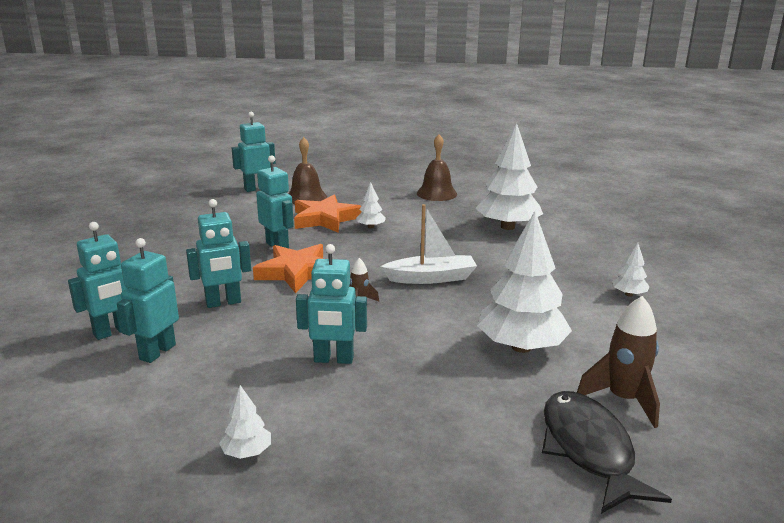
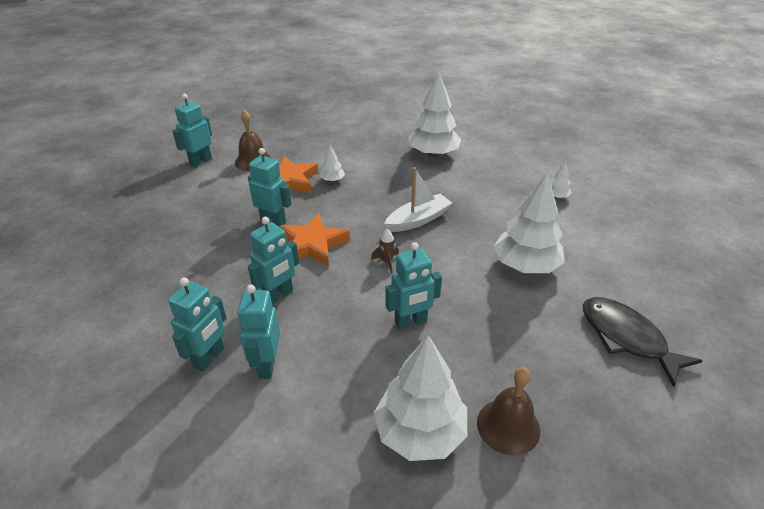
camera: 25 degrees left, 15 degrees up
(247, 452) = (419, 432): white tree -> white tree, size x2.23
(436, 193) = (356, 132): brown bell -> brown bell (508, 426)
(623, 400) = (616, 289): brown rocket -> none

